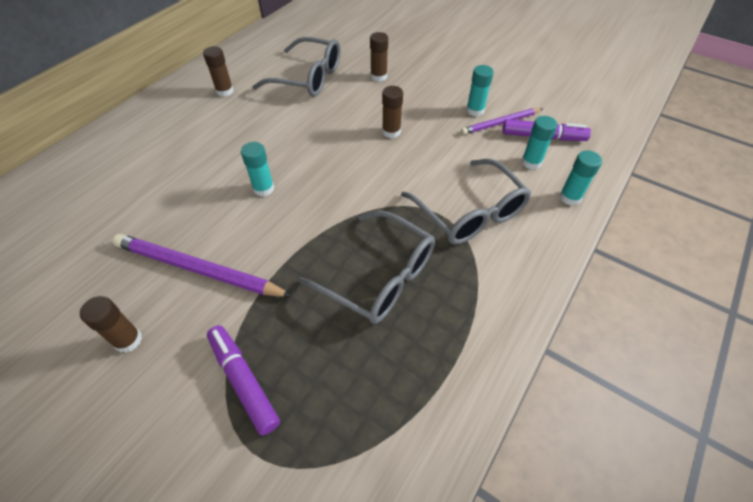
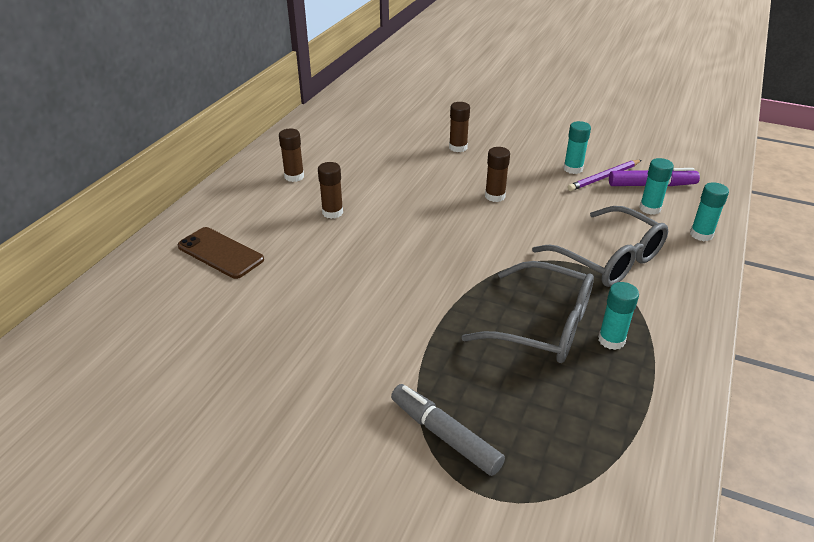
camera: 10 degrees left, 15 degrees down
(128, 340) = (300, 417): brown glue stick -> brown glue stick (332, 212)
(132, 161) = (220, 253): none -> brown phone
(198, 269) = (346, 344): purple pencil -> none
(243, 381) = (444, 435): purple marker -> grey marker
(263, 188) = (382, 262): turquoise glue stick -> turquoise glue stick (611, 340)
(307, 78) = (381, 155): grey glasses -> none

